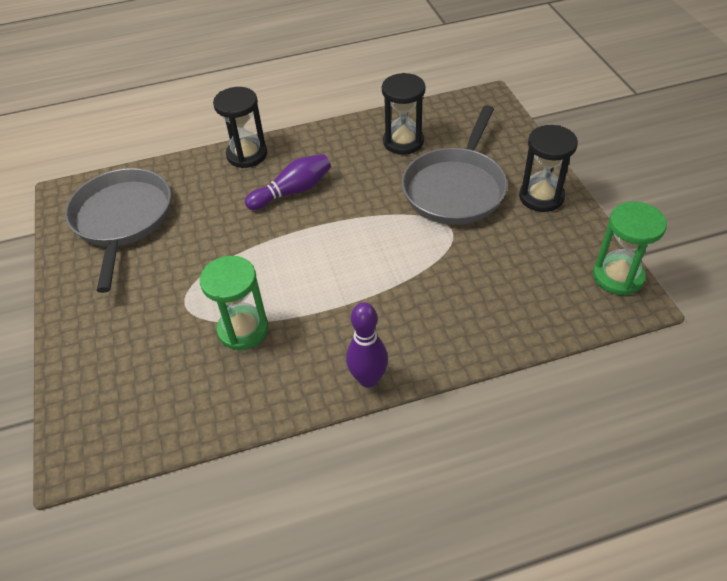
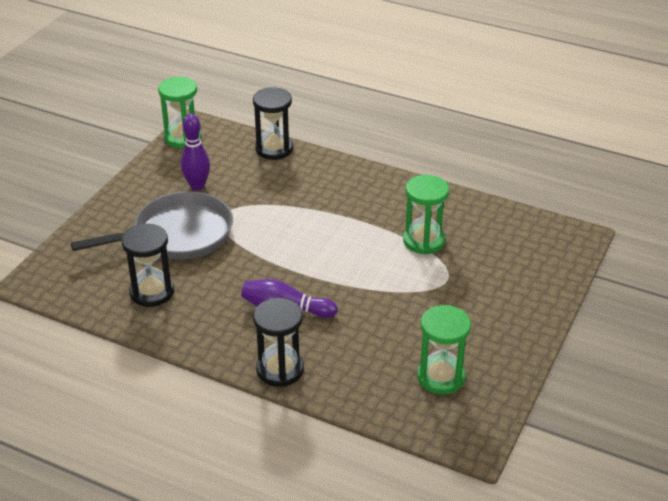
camera: 140 degrees left, 10 degrees down
(122, 220) = (441, 377): grey pan -> green hourglass
(368, 379) = (380, 177): purple bowling pin -> purple bowling pin (197, 186)
(541, 197) = (140, 195): black hourglass -> black hourglass (274, 149)

